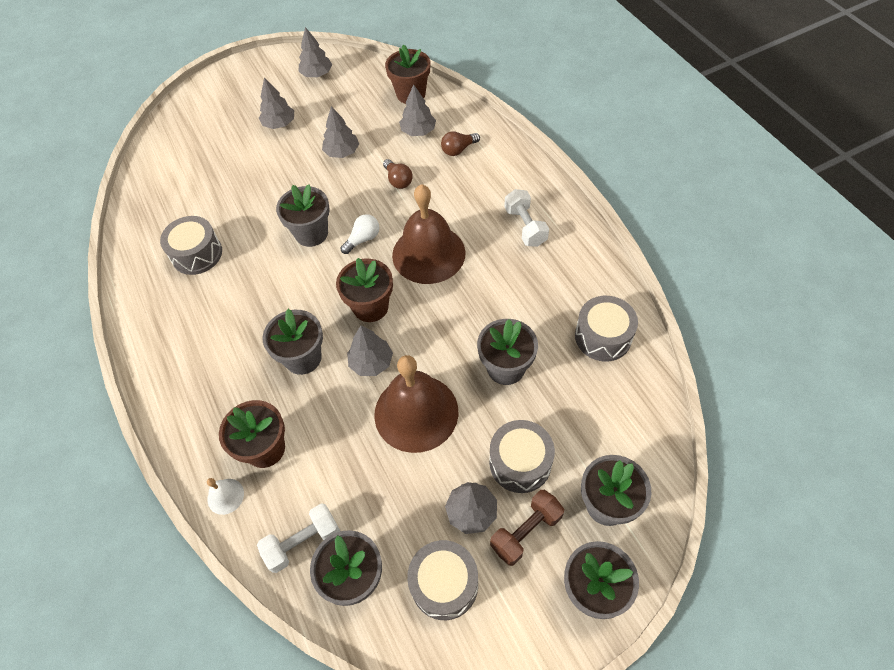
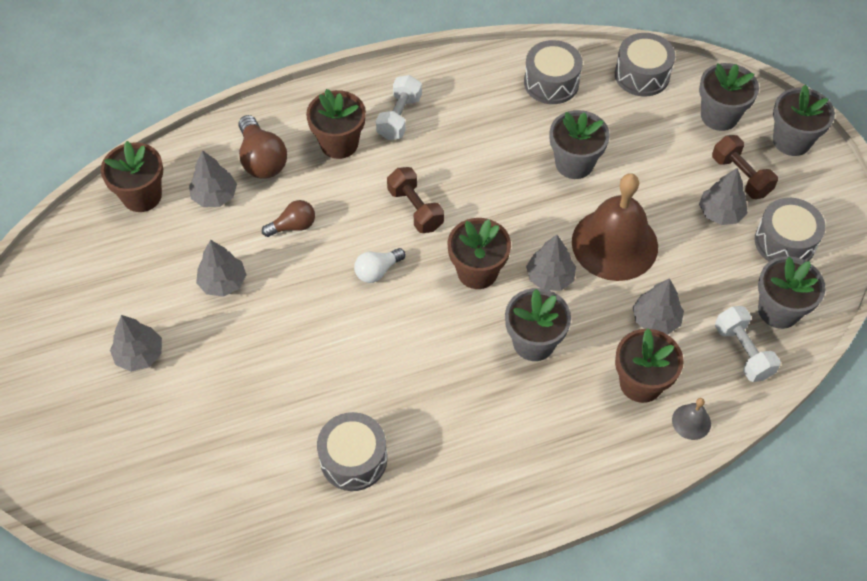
camera: 85 degrees left, 0 degrees up
(225, 496) = (691, 422): white bell -> grey bell
(311, 233) = (353, 325): grey flower pot -> none
(317, 74) = (52, 303): grey tree -> grey tree (655, 320)
(363, 239) = (377, 271): white light bulb -> white light bulb turned 90 degrees counterclockwise
(428, 254) = (415, 209): brown bell -> brown dumbbell
(458, 150) = (262, 159): brown light bulb -> brown light bulb, size x1.59
(486, 192) = (339, 143): none -> brown flower pot
(520, 462) = (675, 169): grey drum -> grey drum (642, 75)
(525, 226) = (399, 117): white dumbbell -> white dumbbell turned 60 degrees counterclockwise

